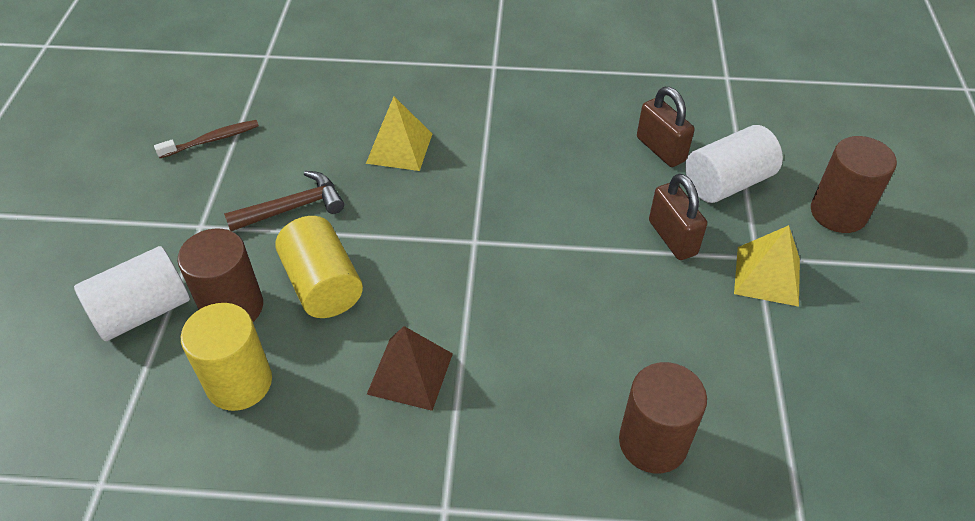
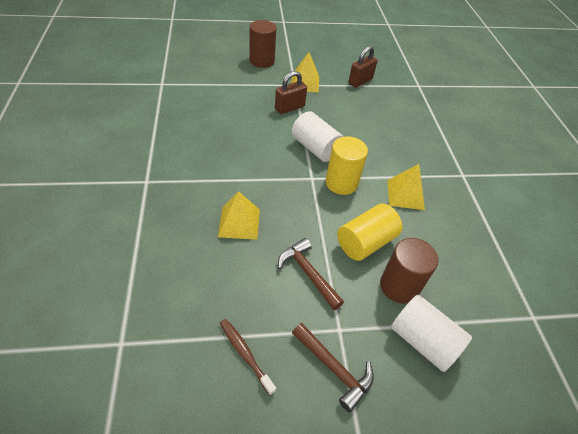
camera: 105 degrees left, 0 degrees up
(157, 211) = (334, 368): none -> brown hammer
(239, 383) = (445, 267): yellow cylinder -> yellow cylinder (341, 183)
(410, 373) = (405, 194): brown pyramid -> yellow pyramid
(653, 442) = (401, 117): brown cylinder -> none
(661, 149) = (226, 109): brown padlock -> brown padlock (360, 81)
(727, 182) = (248, 89): white cylinder -> white cylinder (315, 148)

